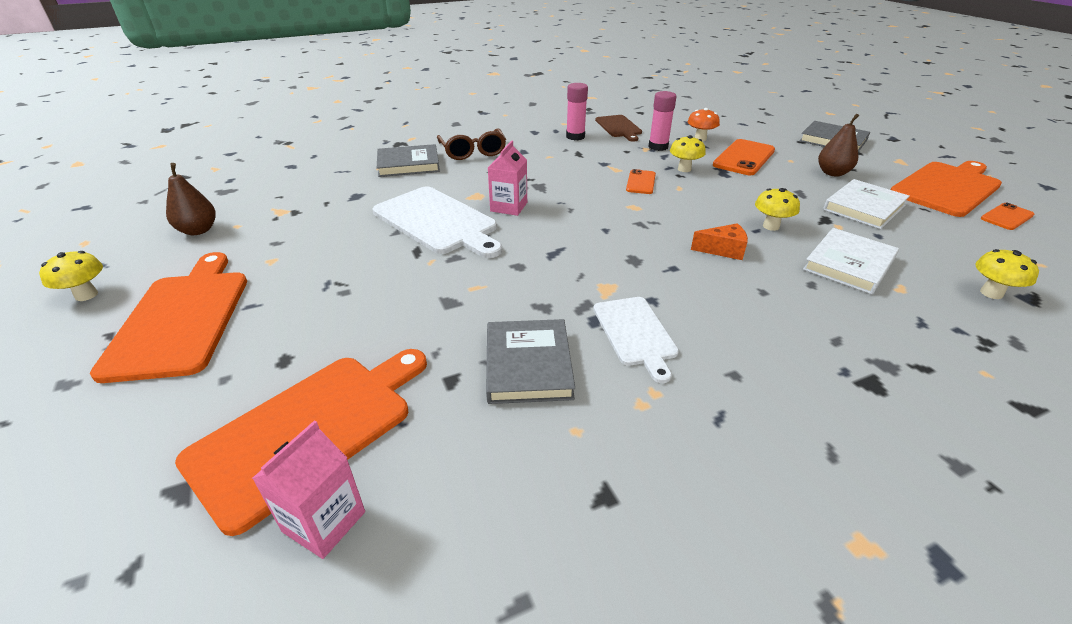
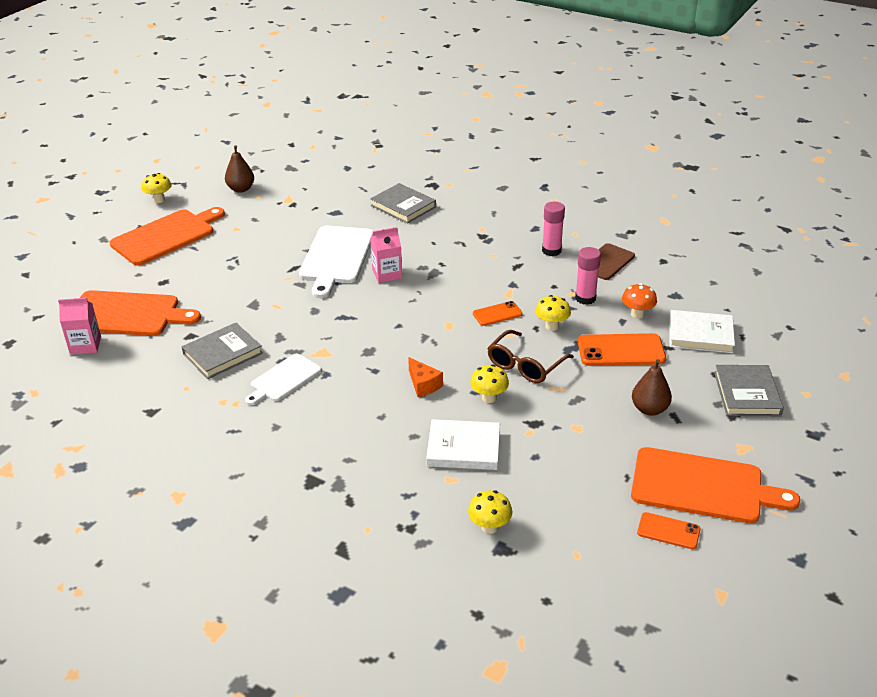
camera: 55 degrees right, 0 degrees up
(473, 152) = (458, 220): brown glasses -> brown glasses (525, 365)
(863, 207) = (586, 440): white book -> white book (700, 335)

